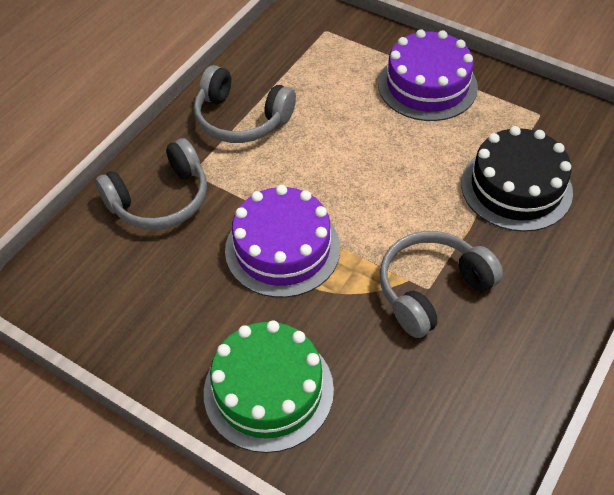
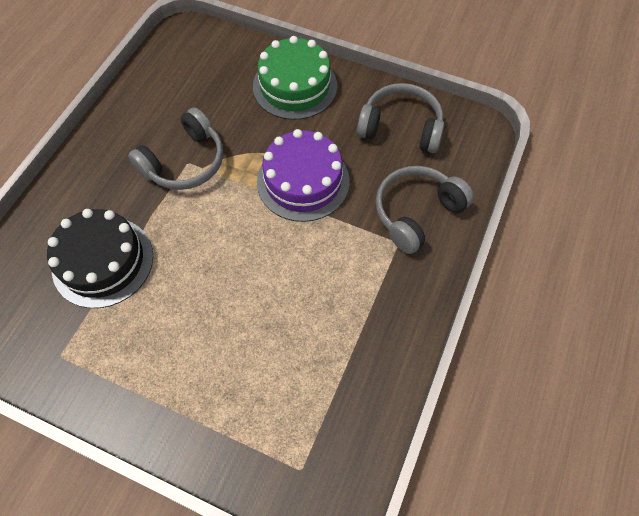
camera: 170 degrees right, 10 degrees up
(241, 118) = (370, 312): grey headphones -> grey headphones (401, 128)
(427, 85) = (177, 385): purple cake -> none

